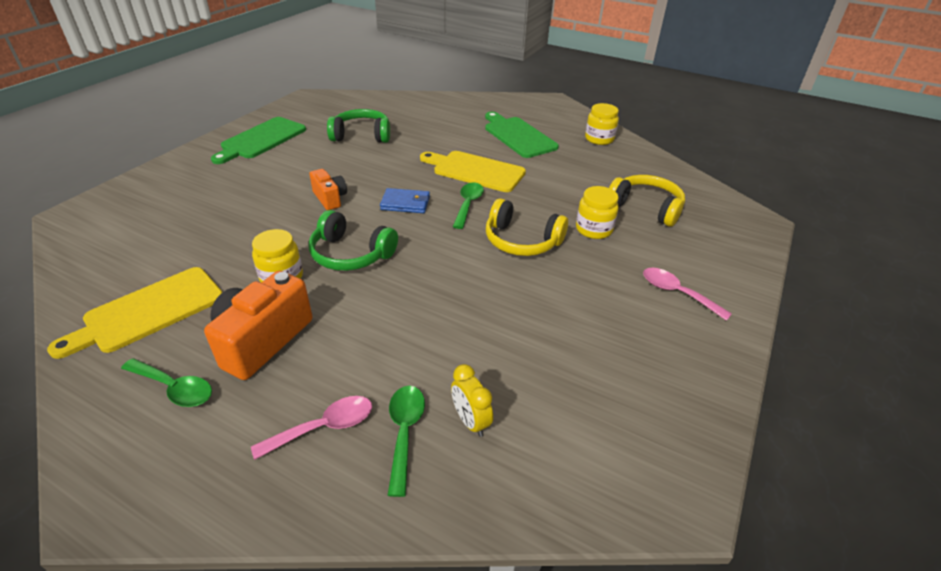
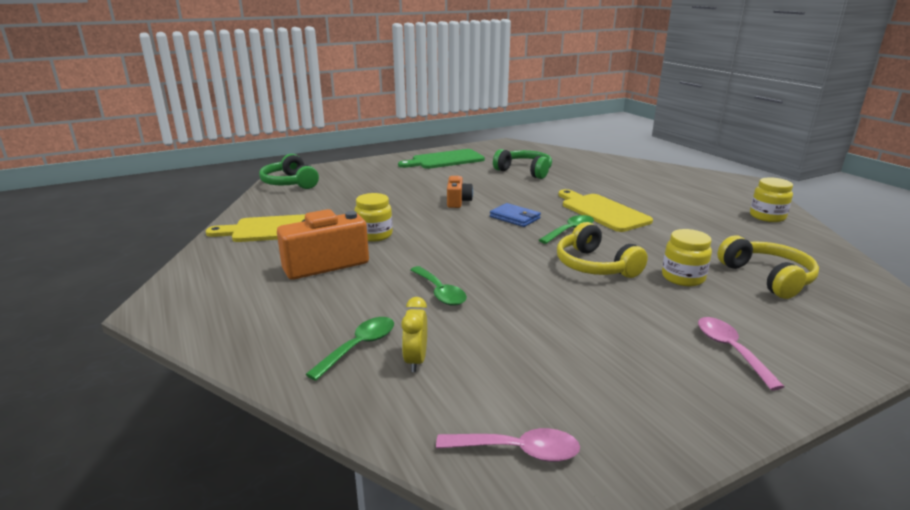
camera: 35 degrees right, 15 degrees down
(174, 388) = (248, 269): green spoon -> green spoon (439, 292)
(323, 427) = (309, 322): pink spoon -> pink spoon (517, 451)
(351, 254) = (437, 236): green headphones -> green headphones (290, 183)
(518, 136) = (673, 198): green cutting board -> none

